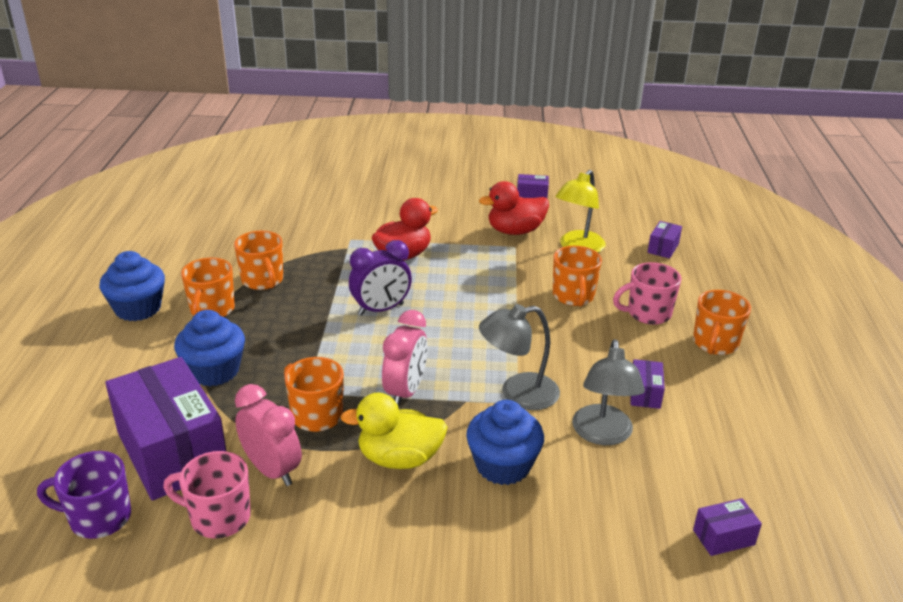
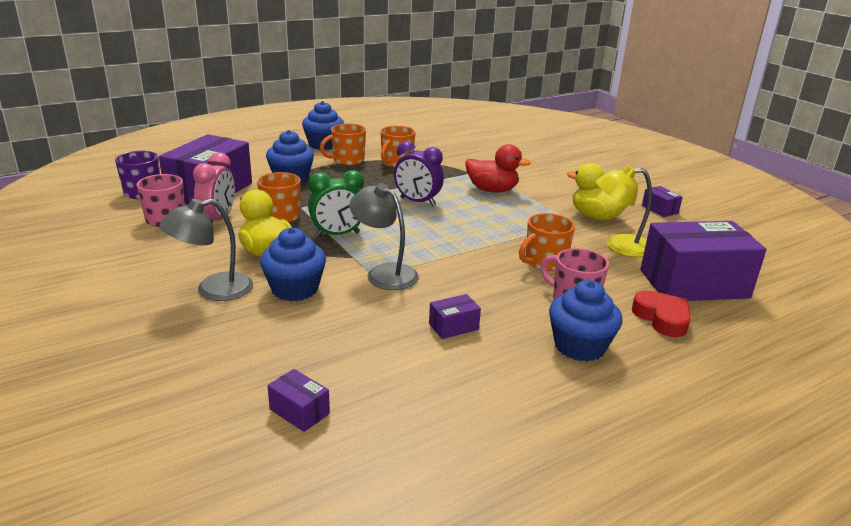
camera: 55 degrees right, 5 degrees down
(405, 392) = (337, 234): pink clock -> green clock
(515, 231) = (595, 217): red duck -> yellow duck
(603, 435) = (375, 320): grey lamp -> grey lamp (213, 290)
(663, 248) = (693, 284): purple box -> purple box, size x2.41
(701, 287) = (662, 318): none -> red heart
(715, 344) = (579, 346): orange mug -> blue cupcake

